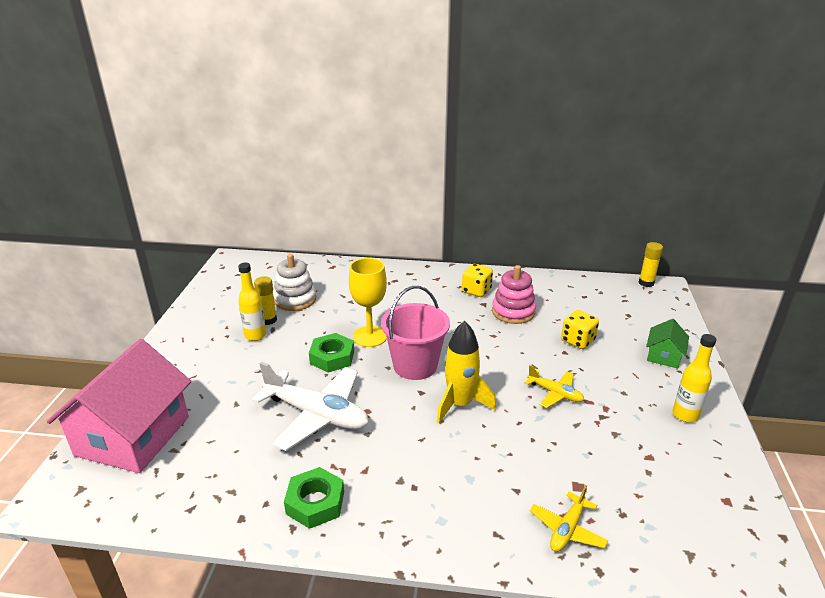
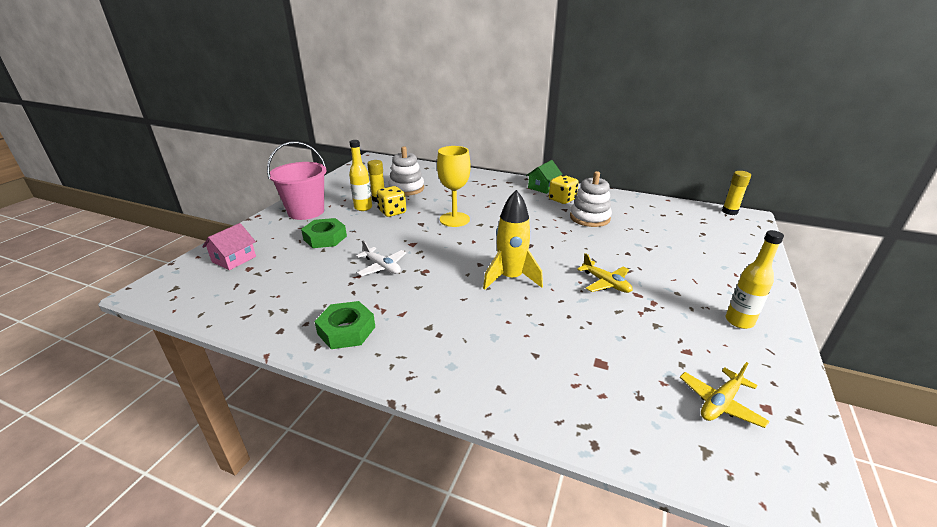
camera: 15 degrees right, 0 degrees up
(133, 436) = (234, 259): pink house -> pink house, size x0.45
(316, 415) = (382, 267): white plane -> white plane, size x0.51
(332, 357) = (416, 229): green nut -> green nut (325, 238)
(415, 365) = (483, 244): pink bucket -> pink bucket (306, 211)
(513, 312) = (589, 218): pink stacking toy -> white stacking toy
(567, 529) = (574, 398): yellow plane -> yellow plane (720, 403)
(577, 341) = (644, 246): yellow dice -> yellow dice (392, 212)
(664, 356) = (730, 269): green house -> green house (543, 187)

